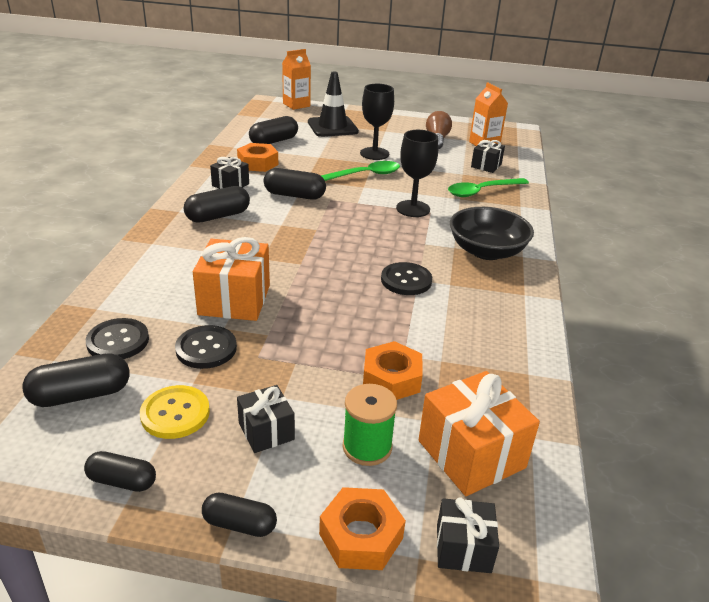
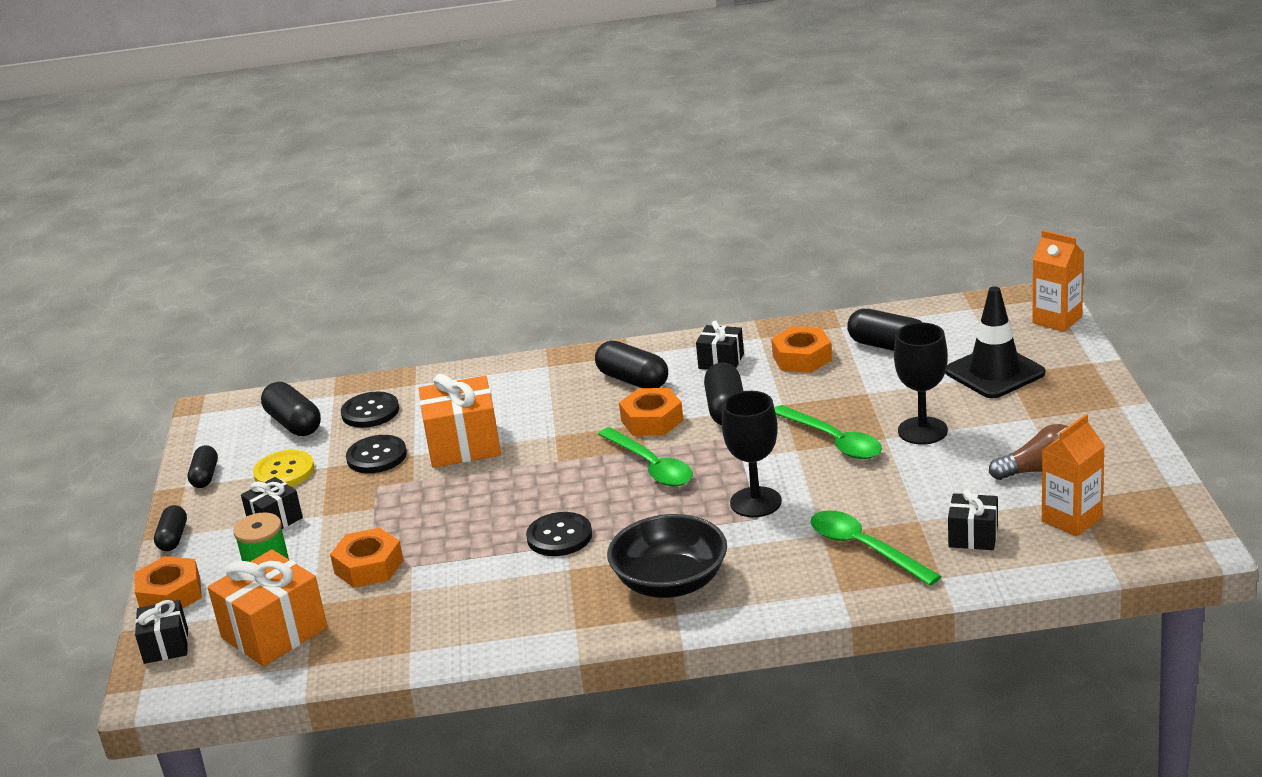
camera: 80 degrees right, 5 degrees down
(281, 220) = (652, 420): none -> orange nut
(341, 231) = (651, 466): none -> green spoon

